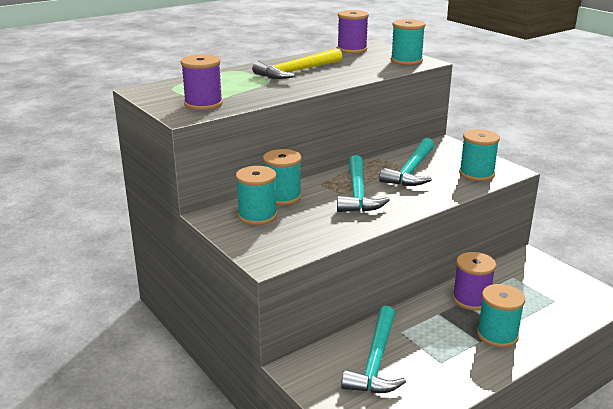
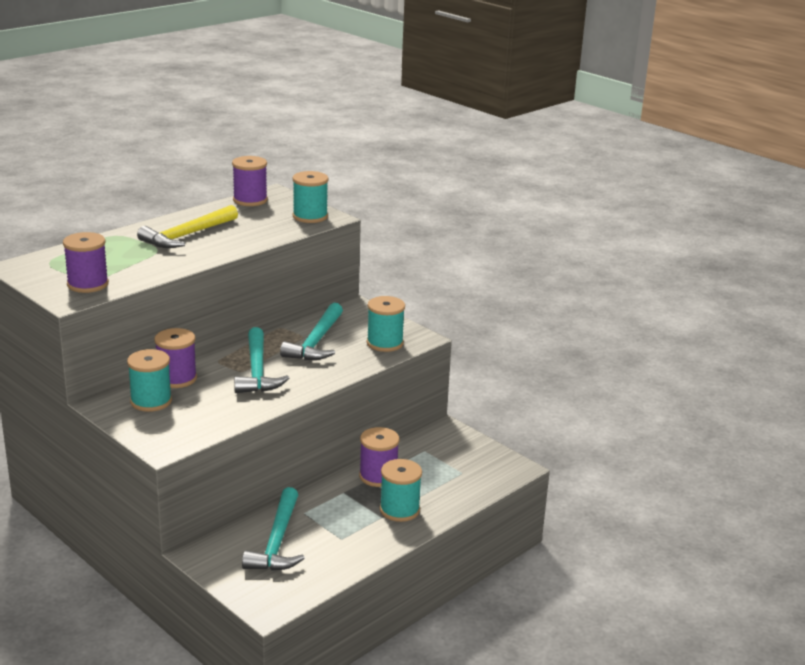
camera: 10 degrees left, 0 degrees up
(282, 197) = (177, 378): turquoise spool -> purple spool

